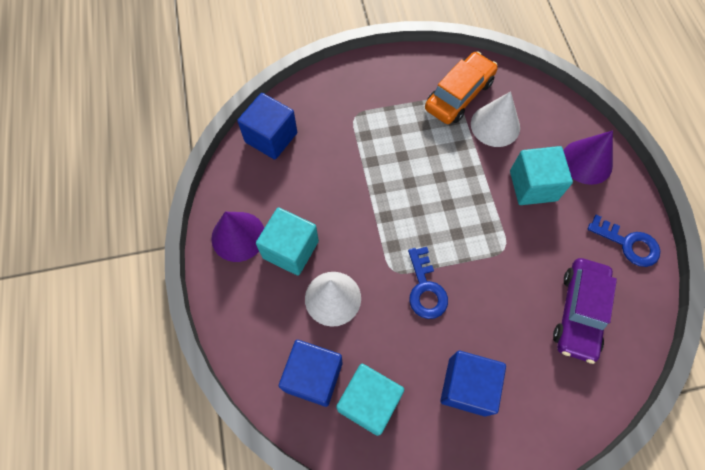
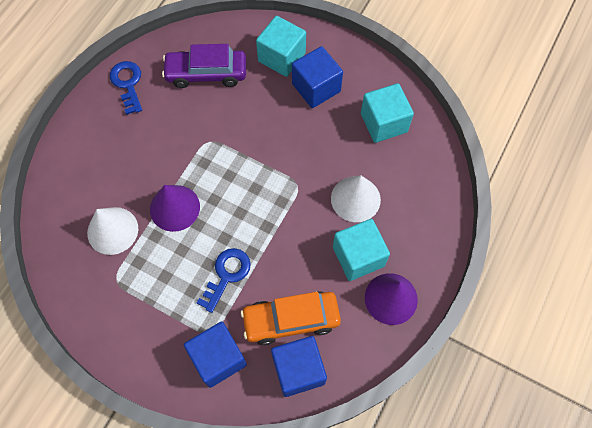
camera: 140 degrees left, 0 degrees up
(313, 376) = (408, 161): blue cube -> blue cube (218, 358)
(425, 289) = (287, 157): blue key -> blue key (226, 275)
(459, 95) = (109, 280): orange car -> orange car (291, 320)
(533, 186) = (141, 165): turquoise cube -> turquoise cube (281, 57)
(579, 312) = (206, 73): purple car -> purple car turned 150 degrees counterclockwise
(586, 161) = (84, 151): purple cone -> purple cone (175, 208)

